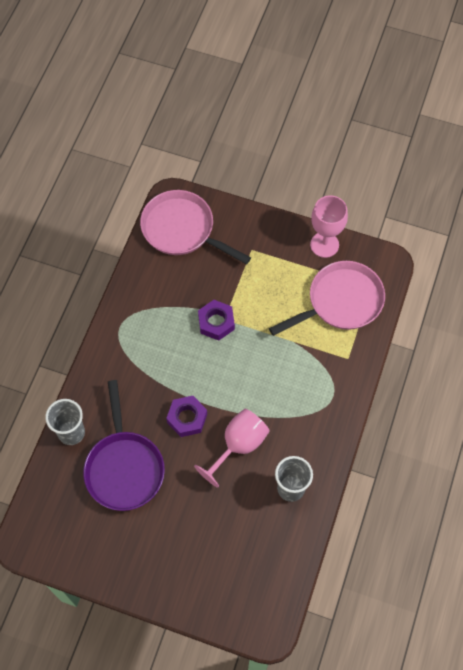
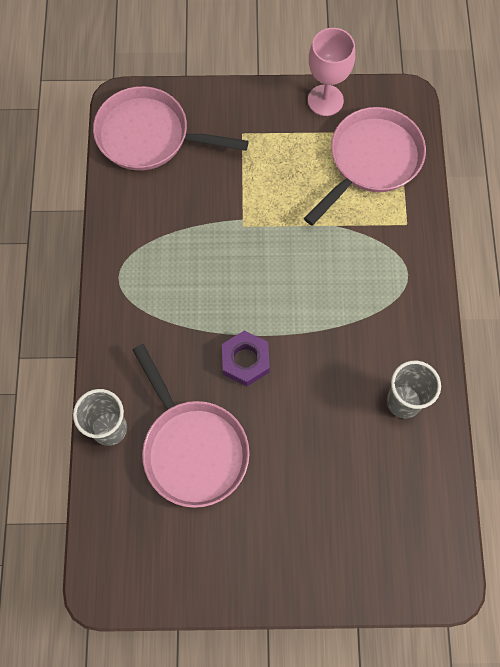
camera: 20 degrees left, 5 degrees up
(124, 467) = (192, 448): purple pan -> pink pan
(216, 322) = (234, 233): purple nut -> none
(238, 445) = (320, 372): pink goblet -> none

